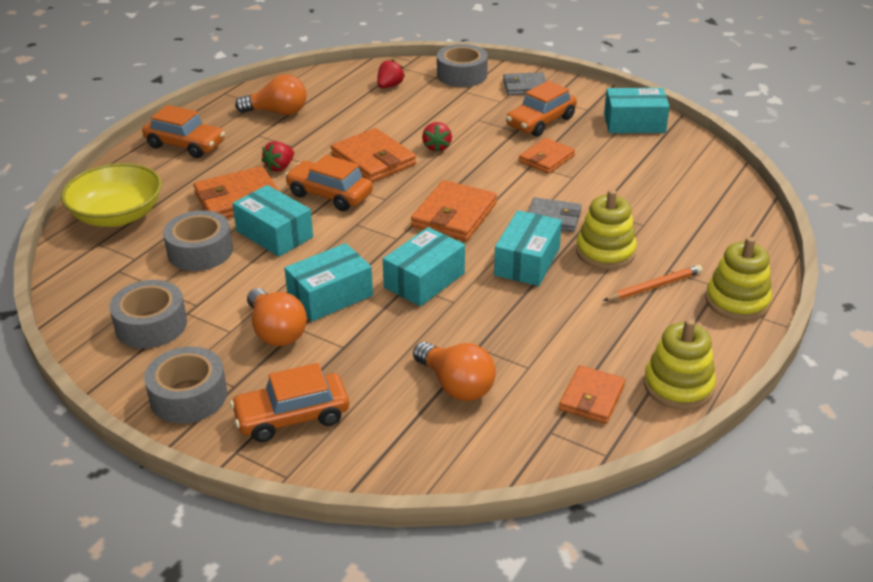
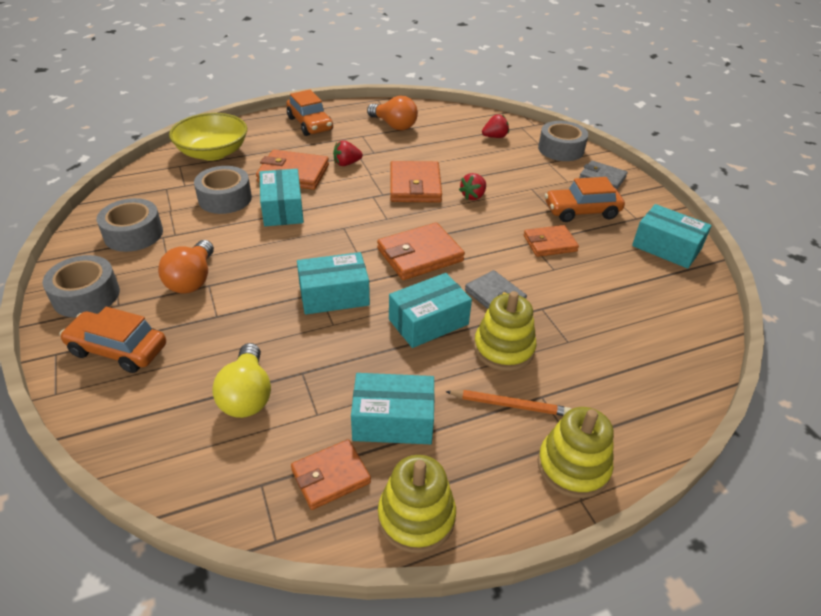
camera: 35 degrees right, 5 degrees up
(329, 195) = (353, 198): orange car -> none
(330, 296) = (258, 272): turquoise box -> turquoise box (393, 420)
(456, 385) = (247, 395): orange light bulb -> yellow light bulb

